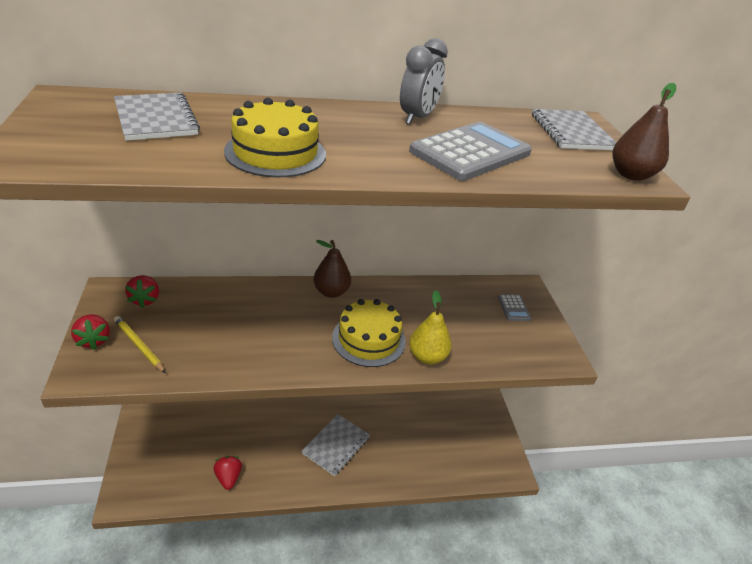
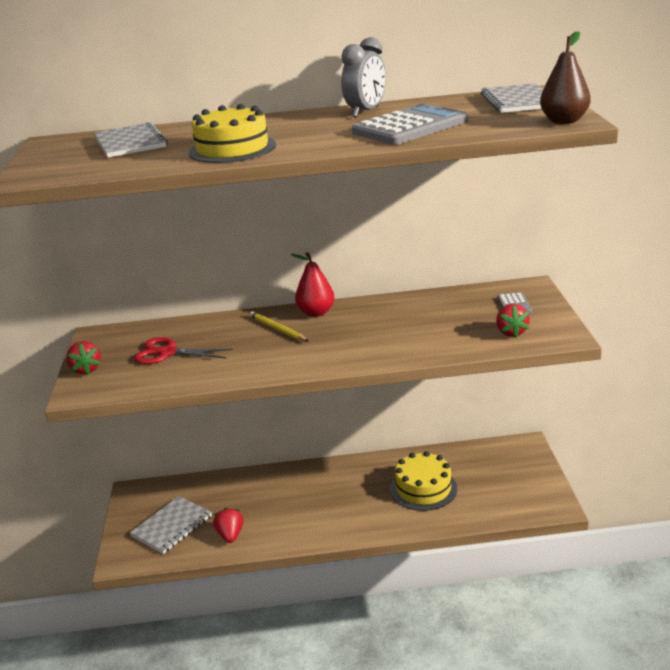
camera: 10 degrees right, 10 degrees down
(139, 345) = (128, 369): yellow pencil -> yellow pencil (277, 329)
(145, 299) = (130, 337): red strawberry -> red strawberry (511, 332)
(181, 327) = (167, 353): none -> red scissors
(331, 292) = (316, 312): brown pear -> red pear
(336, 445) = (347, 499): grey notebook -> grey notebook (172, 526)
(368, 339) = (354, 343): yellow cake -> yellow cake (423, 488)
(427, 357) = (415, 350): yellow pear -> none

